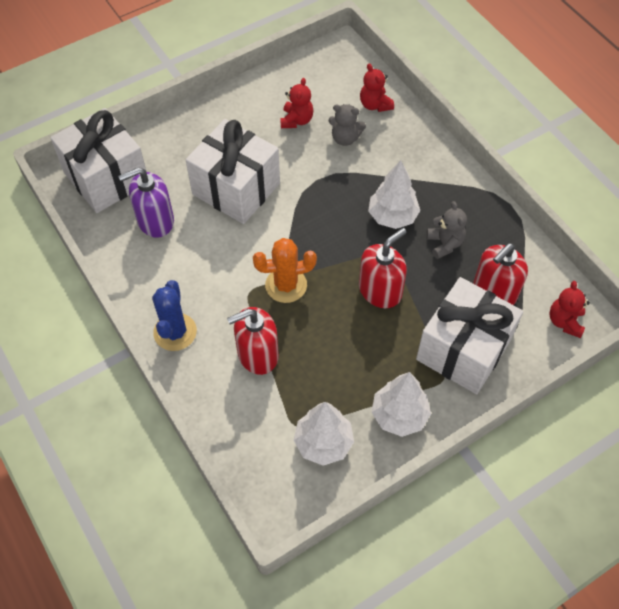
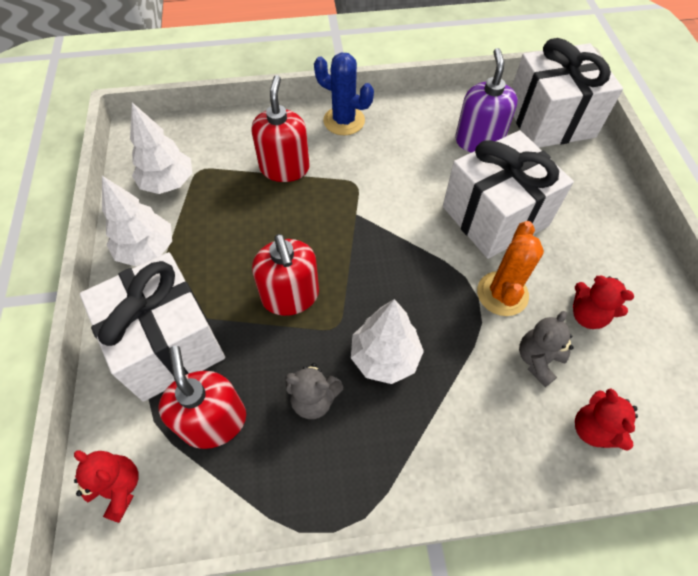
camera: 115 degrees right, 0 degrees up
(286, 285) = (346, 215): orange cactus -> orange cactus (502, 294)
(375, 105) = (593, 429): red teddy bear -> red teddy bear turned 105 degrees counterclockwise

